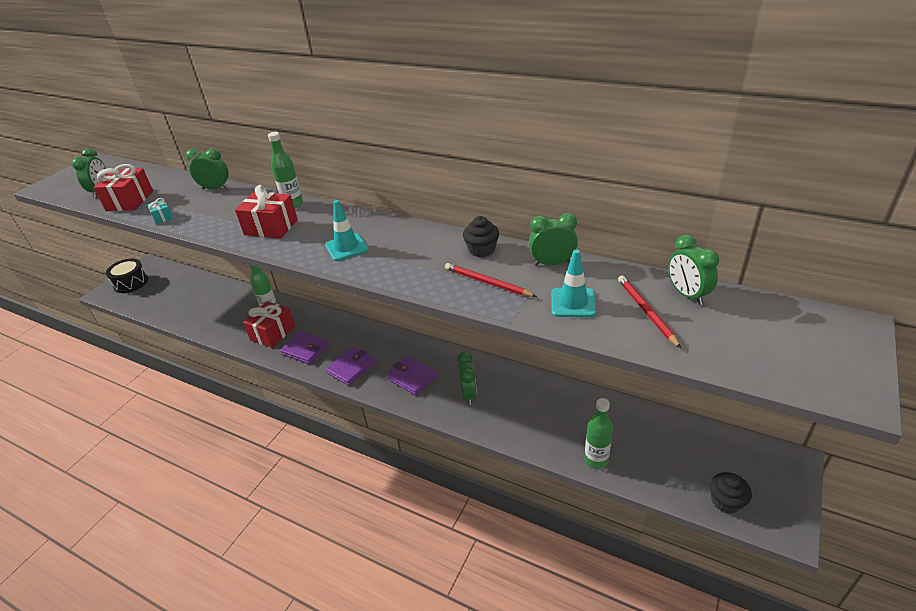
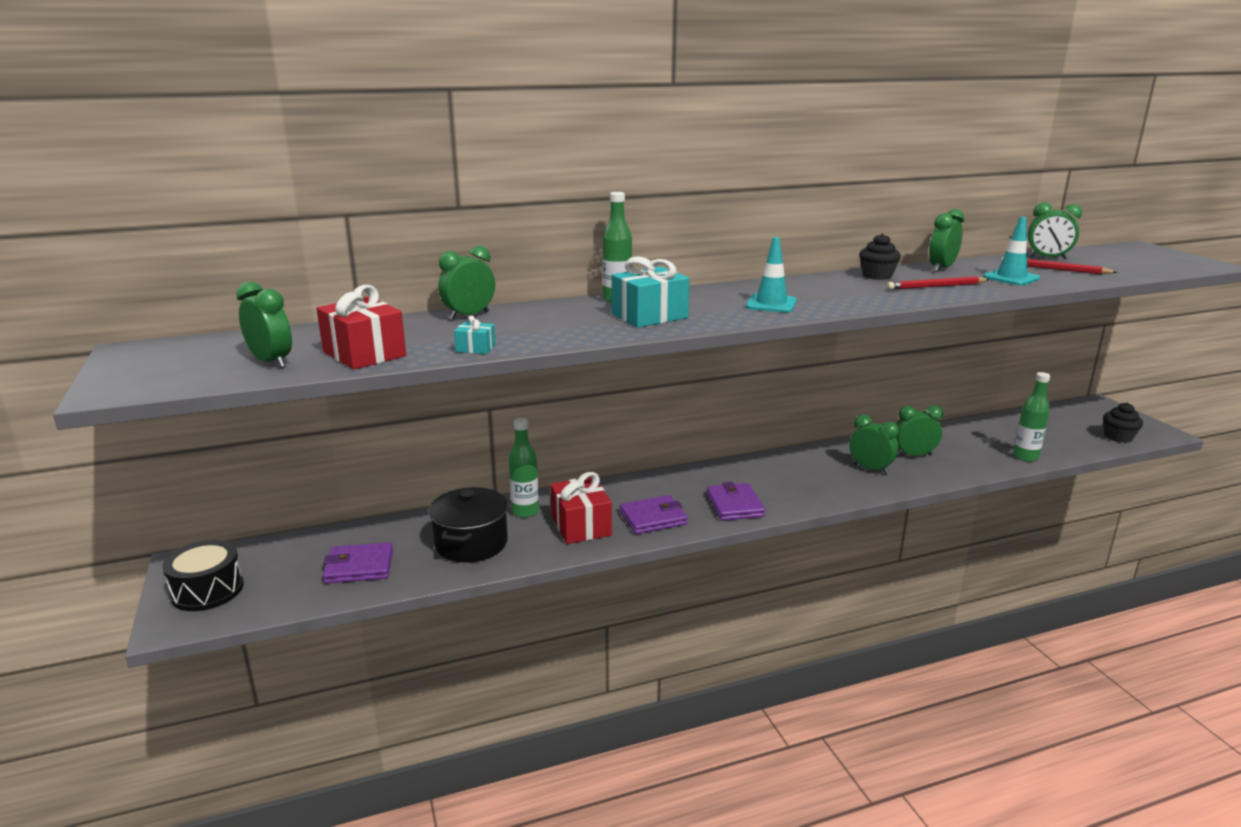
camera: 50 degrees left, 15 degrees down
(224, 315) = (471, 543): none -> black pot
(271, 227) = (649, 316): red gift -> turquoise gift
(412, 377) = (803, 483): purple wallet -> purple wallet (359, 567)
(518, 403) = (914, 455): none -> green clock

